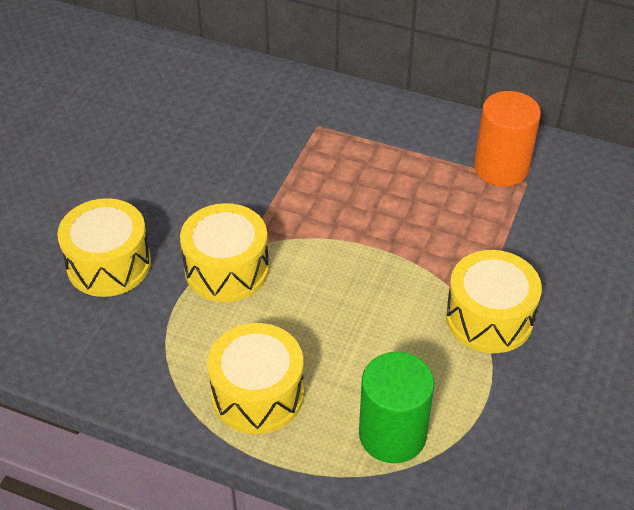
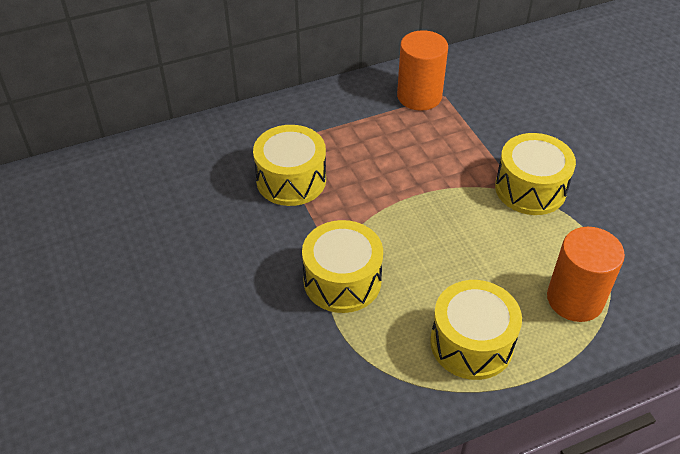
camera: 45 degrees left, 0 degrees up
(109, 264) = (255, 343): yellow drum -> yellow drum (291, 180)
(392, 434) = (575, 299): green cylinder -> orange cylinder

